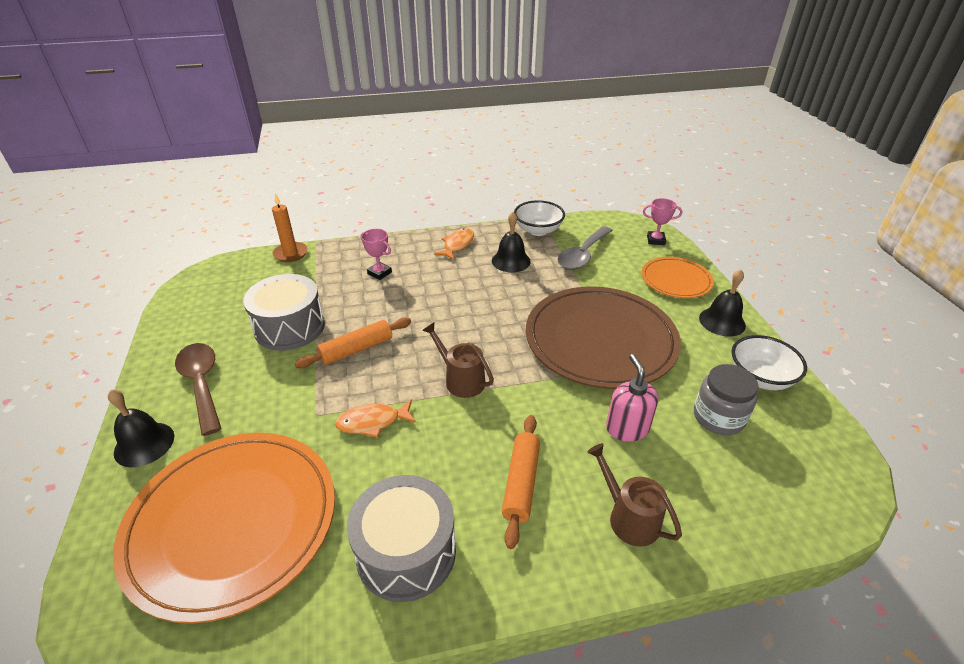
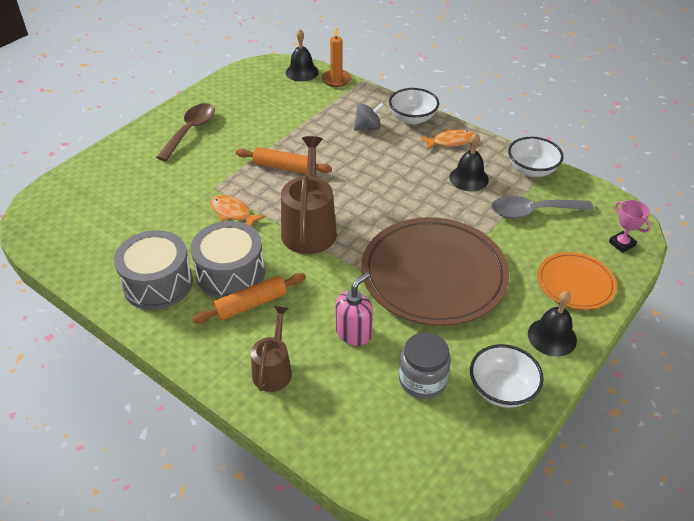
camera: 50 degrees right, 5 degrees up
(144, 444) = (133, 144): black bell -> black bell (302, 72)
(232, 522) = (117, 209): orange plate -> none
(290, 327) = (270, 128): grey drum -> grey drum (230, 273)
(379, 273) = (368, 128): pink trophy -> grey spinning top
(403, 246) = (412, 118): none -> white bowl
(461, 380) = (309, 228): brown watering can -> brown watering can, size x1.67

